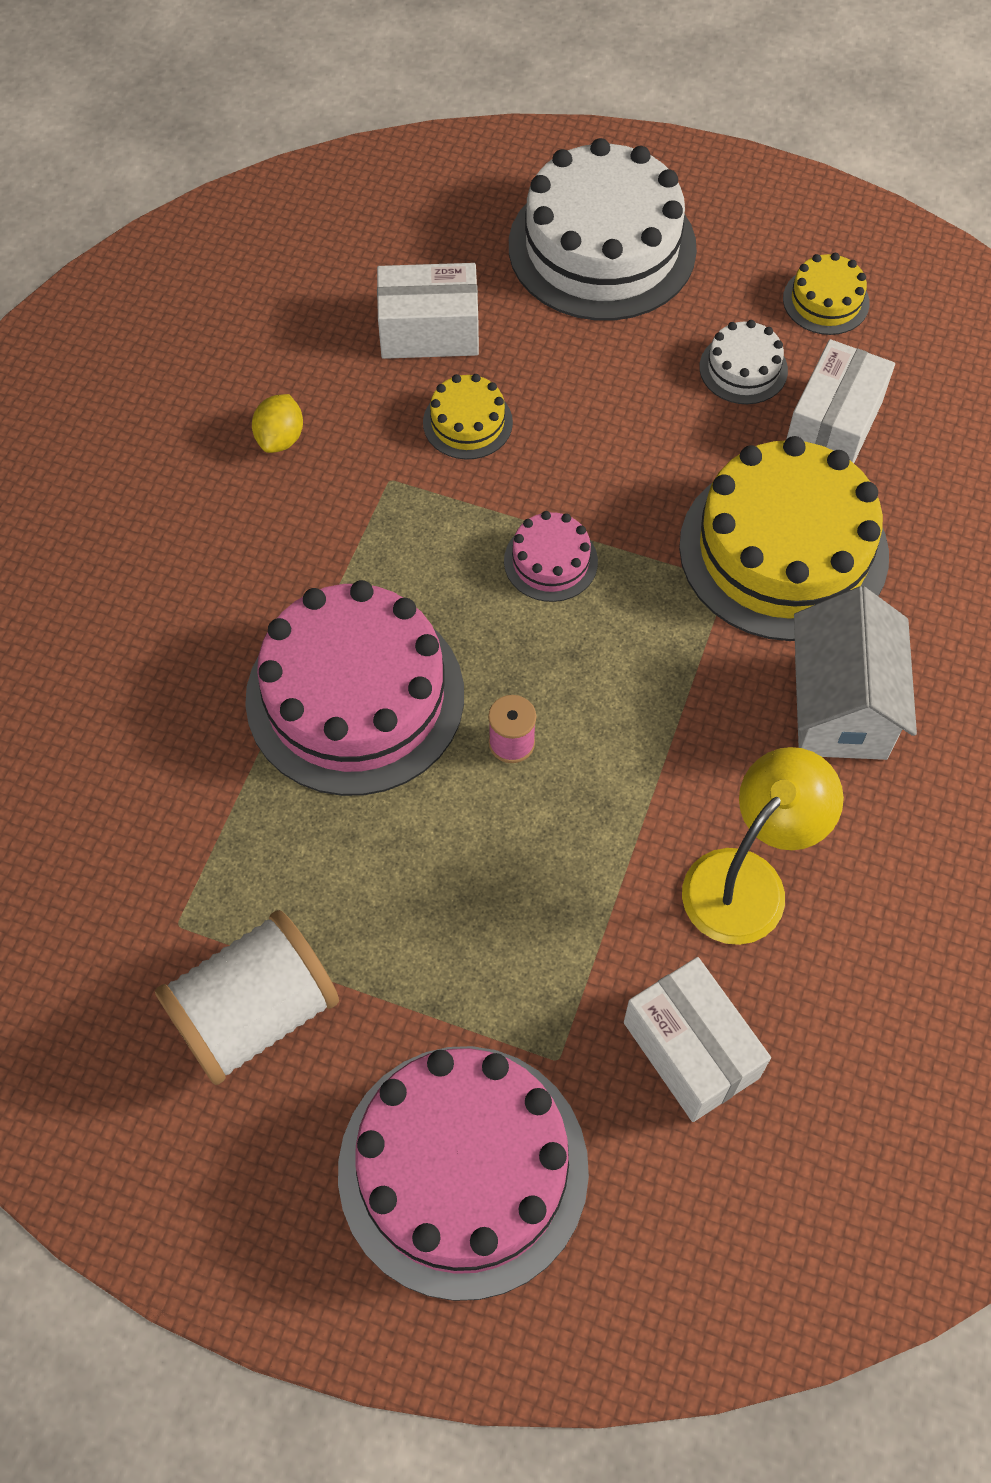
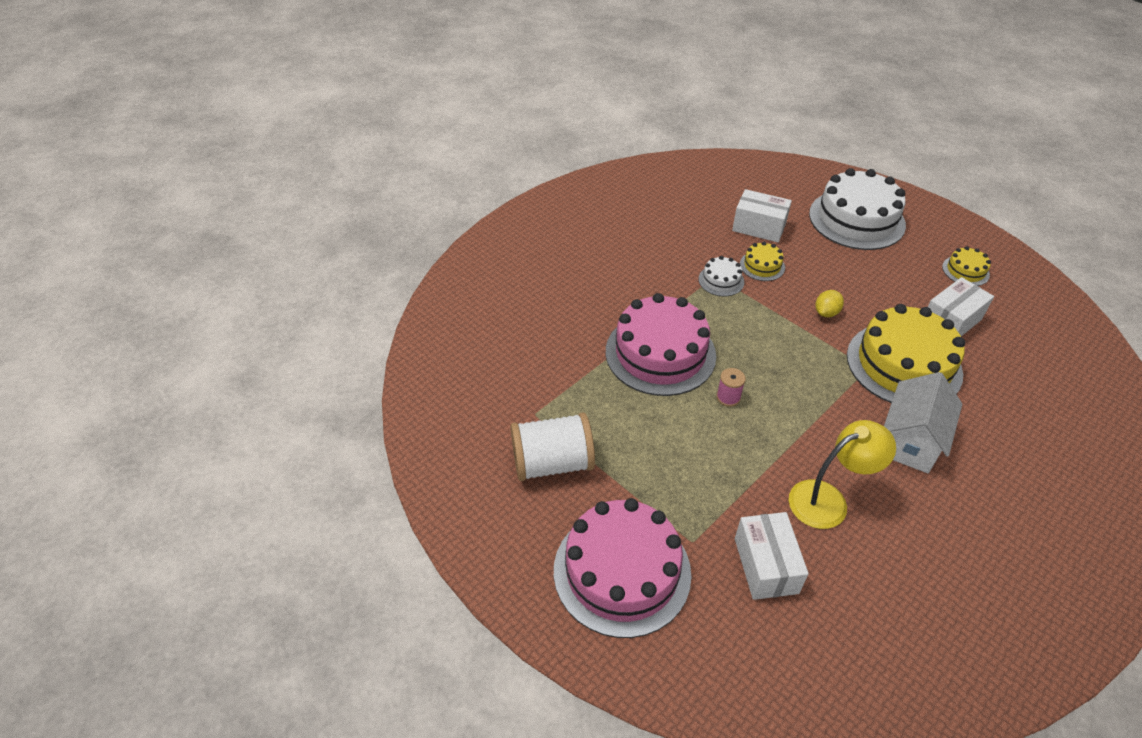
camera: 25 degrees right, 15 degrees down
(280, 438) = (671, 246): yellow lemon -> yellow lemon (826, 312)
(550, 561) = (779, 331): pink cake -> none
(743, 369) = (910, 285): white cake -> white cake (721, 280)

